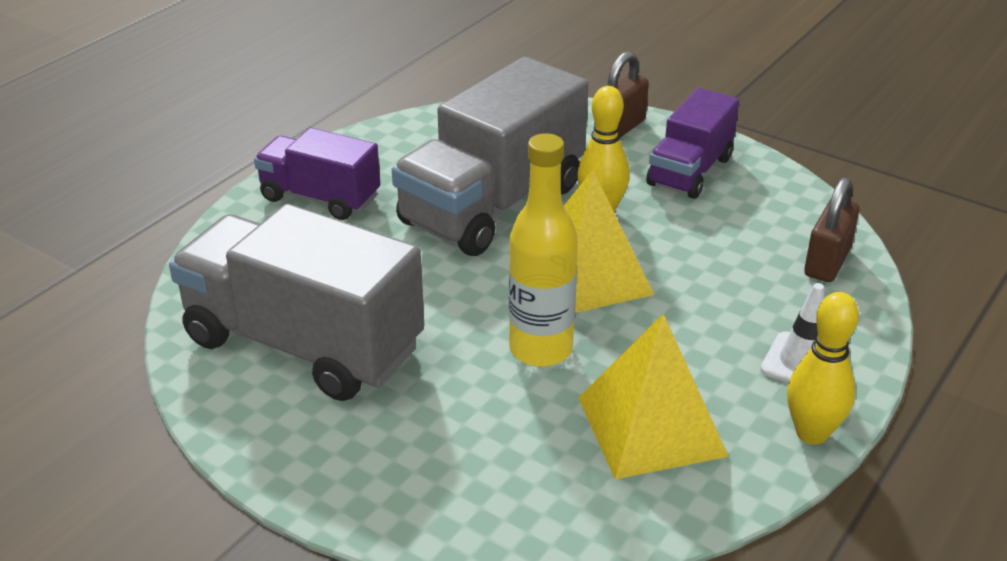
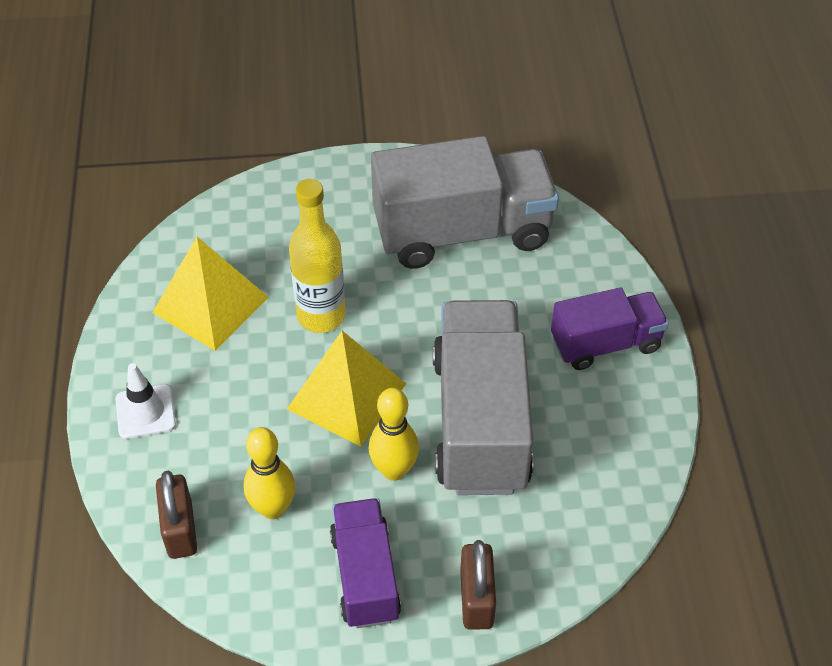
camera: 140 degrees right, 15 degrees up
(812, 433) = (111, 358): yellow bowling pin -> yellow bowling pin (273, 508)

